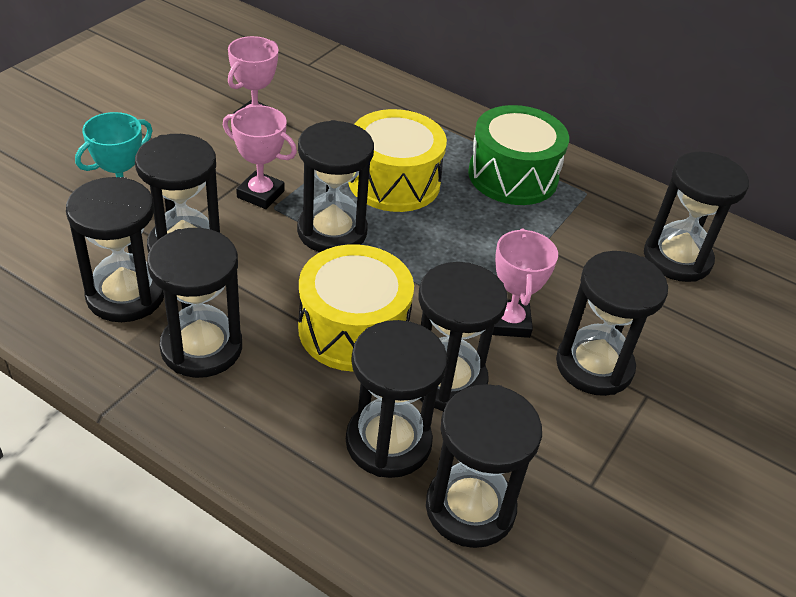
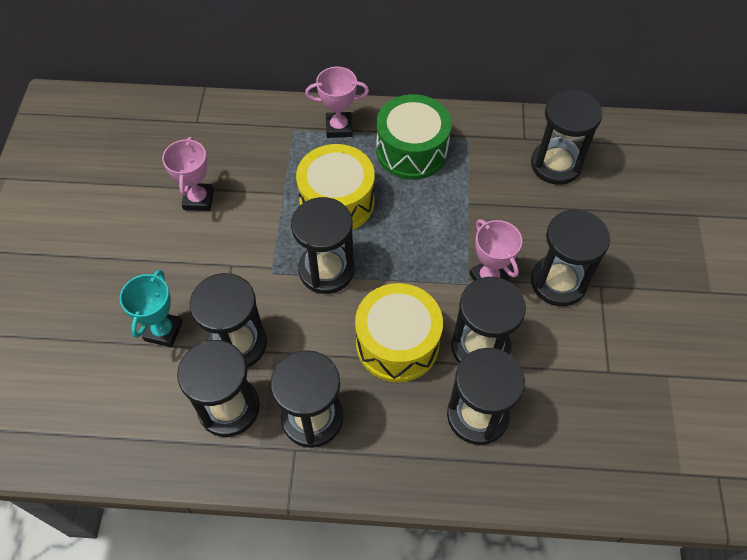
camera: 25 degrees left, 15 degrees up
(260, 194) = (254, 266): pink trophy -> pink trophy (339, 128)
(470, 508) = (553, 431): black hourglass -> none

